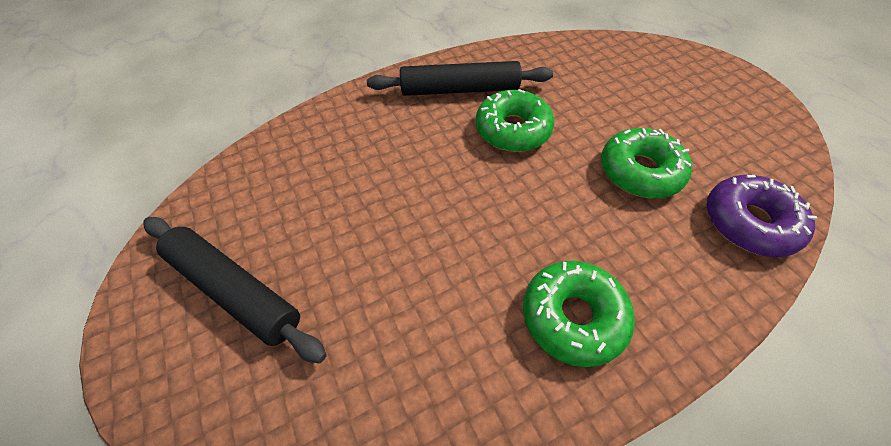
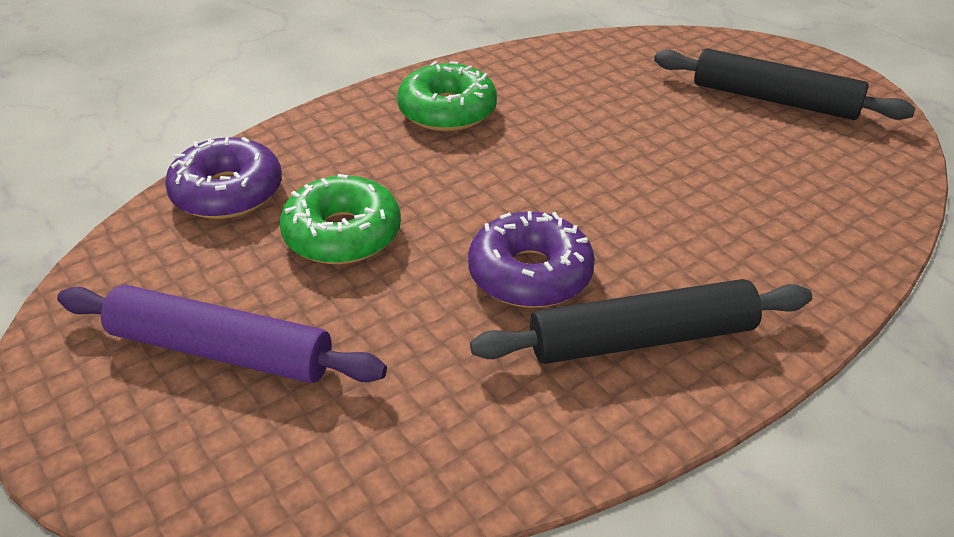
camera: 170 degrees right, 15 degrees down
(512, 130) = (530, 274): green donut -> purple donut
(683, 104) = (221, 350): none -> purple rolling pin

